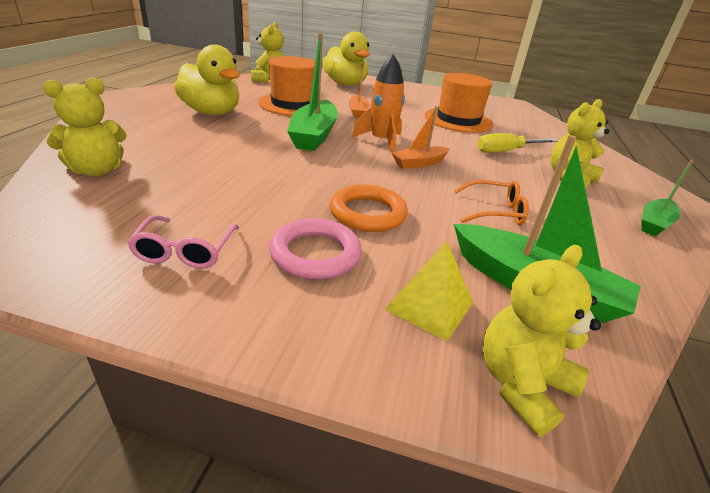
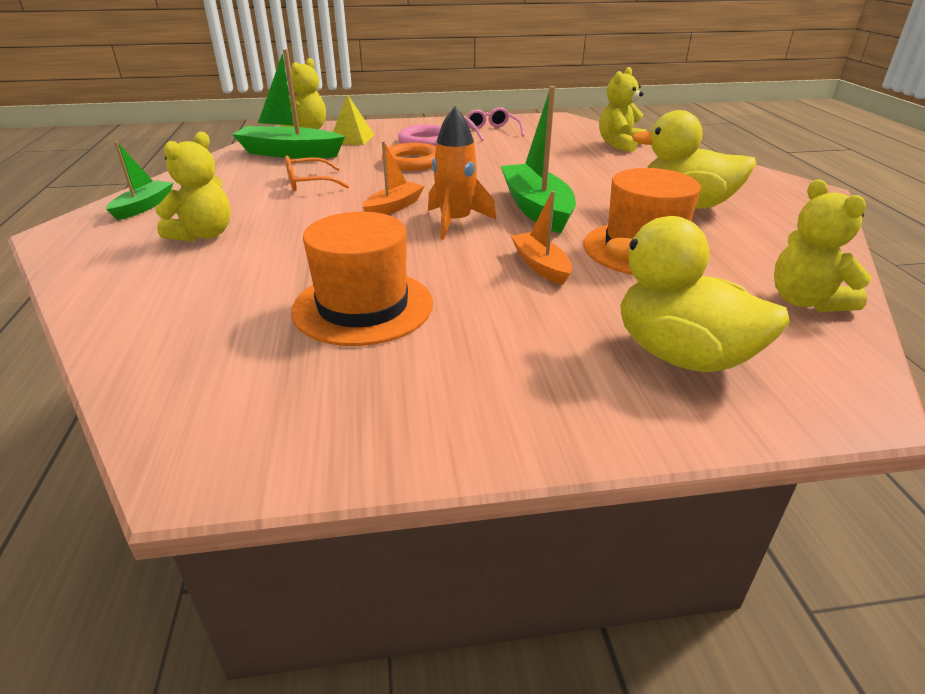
camera: 160 degrees right, 0 degrees up
(506, 151) = (279, 254): yellow screwdriver -> none

